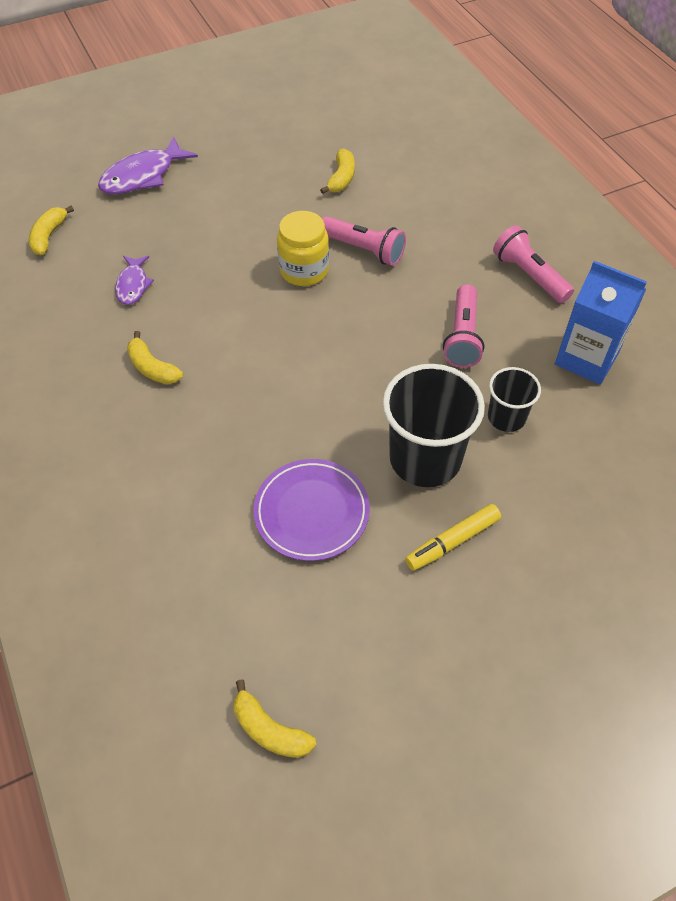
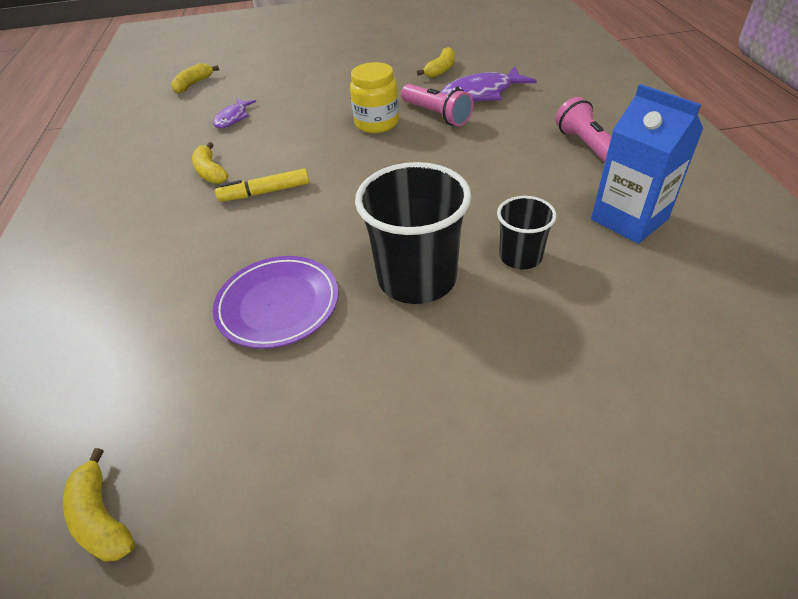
camera: 20 degrees right, 10 degrees down
(143, 176) = (285, 57): purple fish -> purple fish (481, 94)
(452, 541) = (410, 362): yellow marker -> yellow marker (265, 192)
(462, 337) = (501, 185): pink flashlight -> none

